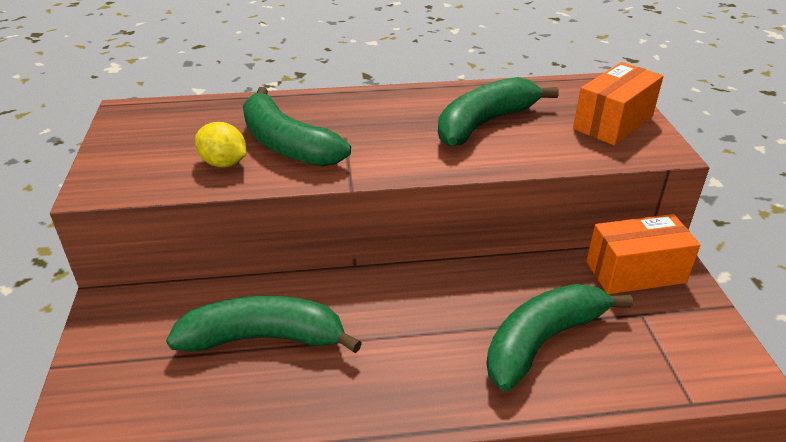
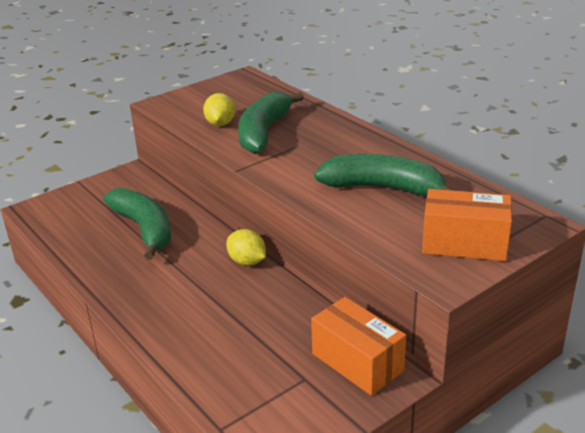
camera: 60 degrees right, 5 degrees down
(417, 279) = (247, 261): none -> yellow lemon
(543, 341) = (229, 336): green banana -> none

